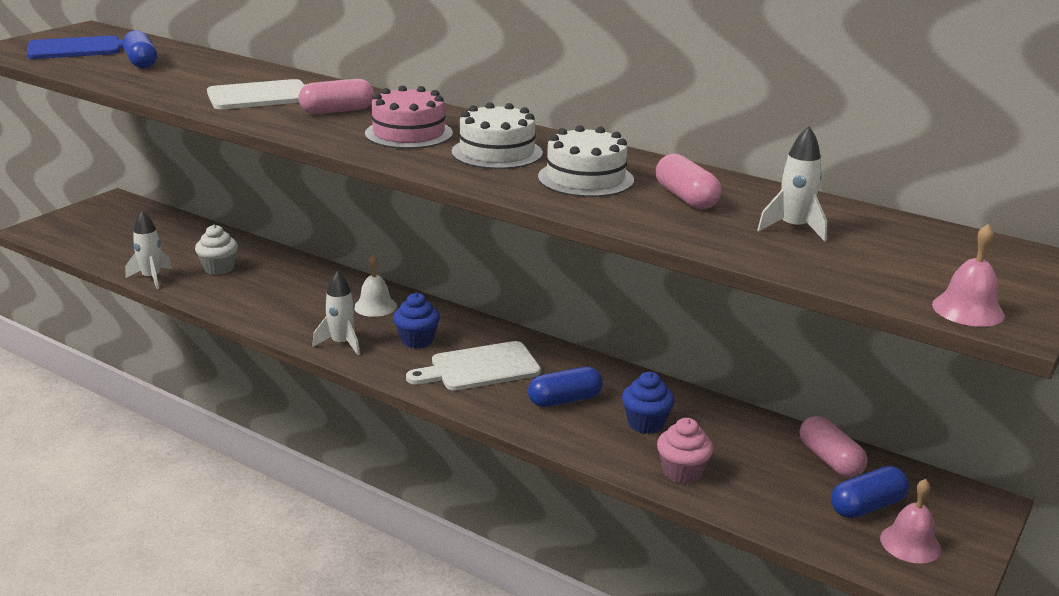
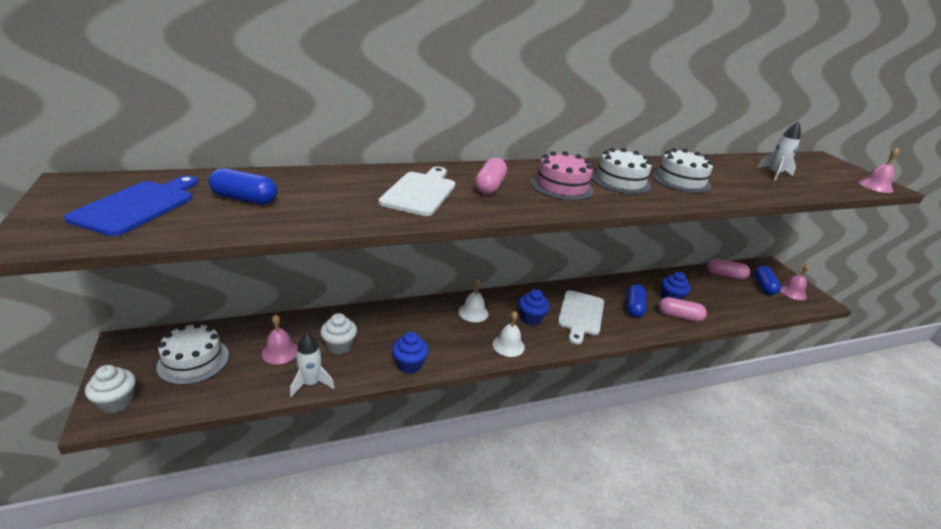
camera: 55 degrees left, 5 degrees up
(49, 227) = (117, 402): none -> white cupcake
(124, 228) = (193, 361): none -> white cake
(177, 250) = (280, 352): none -> pink bell
(234, 307) = (409, 365): none -> blue cupcake
(341, 343) = (508, 345): white rocket -> white bell
(682, 472) = (718, 311): pink cupcake -> none
(685, 198) = (723, 175): pink capsule -> pink capsule (679, 316)

